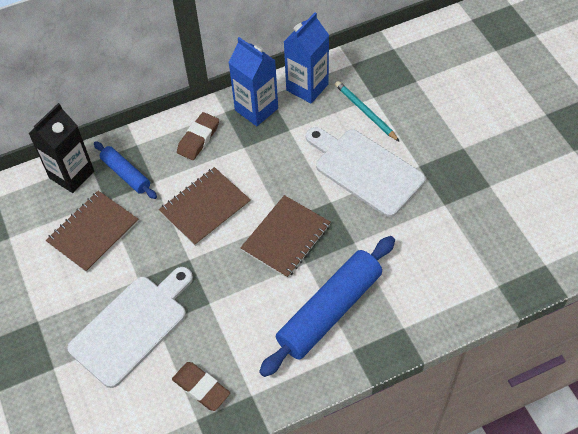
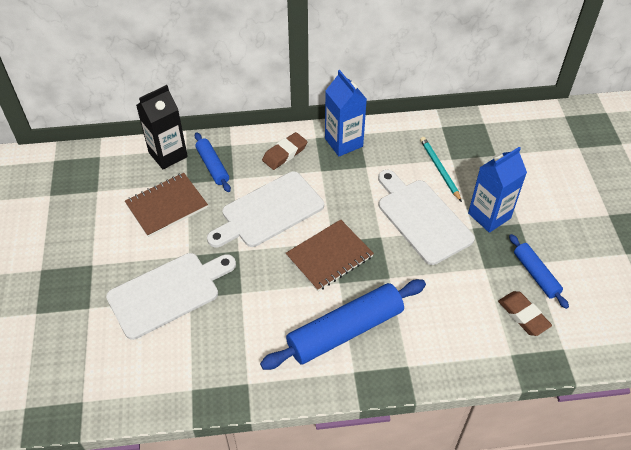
camera: 15 degrees right, 5 degrees down
(201, 388) = (206, 363): brown eraser -> brown eraser (523, 315)
(205, 207) = (268, 211): brown notebook -> white cutting board
(307, 87) = (395, 135): blue carton -> blue carton (489, 215)
(496, 197) = (536, 274): none -> blue rolling pin

